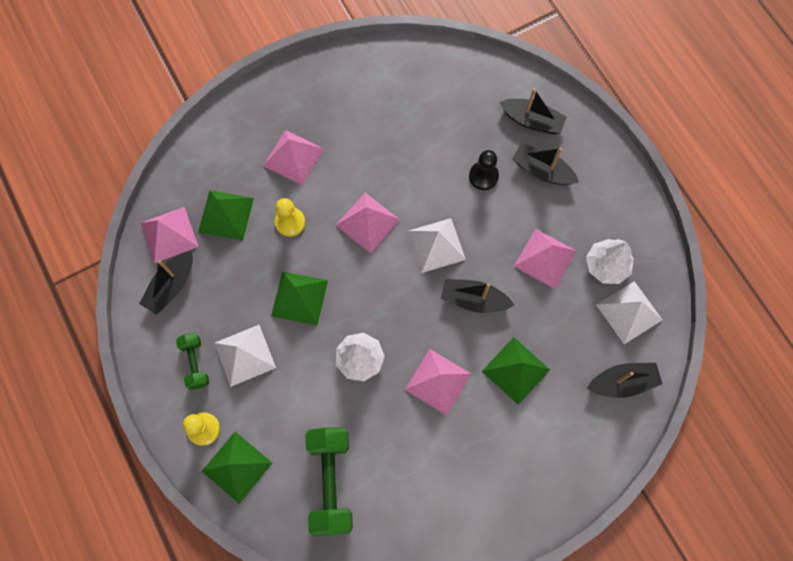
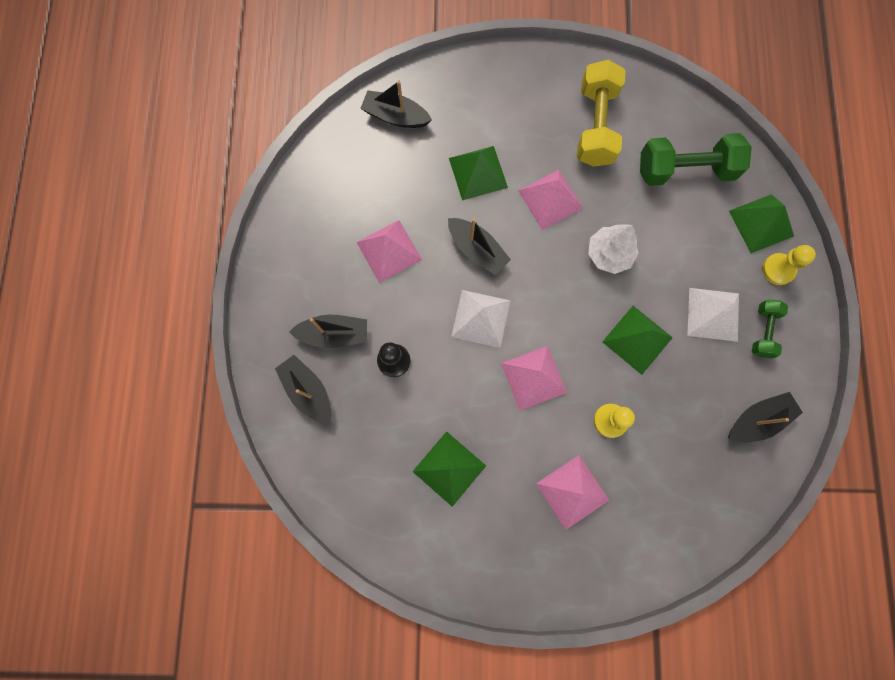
camera: 150 degrees left, 5 degrees up
(169, 234) = (739, 477): pink pyramid -> none
(226, 215) = (672, 466): green pyramid -> green pyramid (449, 468)
(331, 482) = (685, 170): green dumbbell -> green dumbbell turned 60 degrees clockwise
(437, 480) = (595, 126): none -> yellow dumbbell
(542, 170) = (334, 334): black boat -> black boat turned 60 degrees counterclockwise
(606, 265) = (339, 214): white tree -> none
(629, 312) = (349, 166): white pyramid -> none

